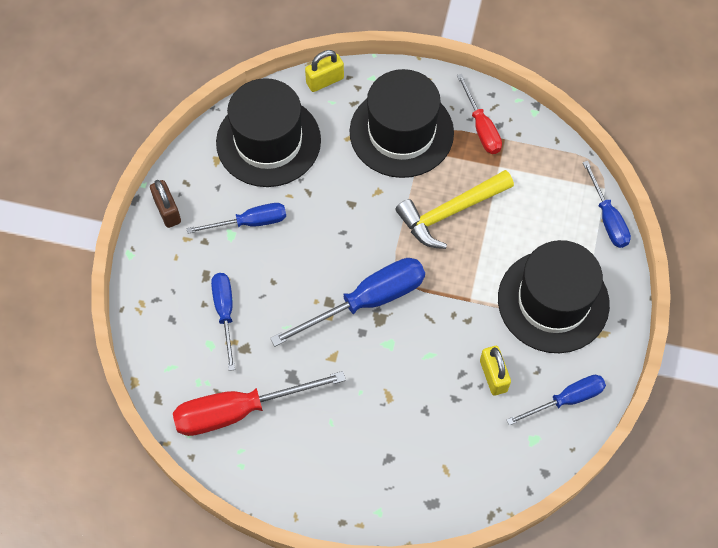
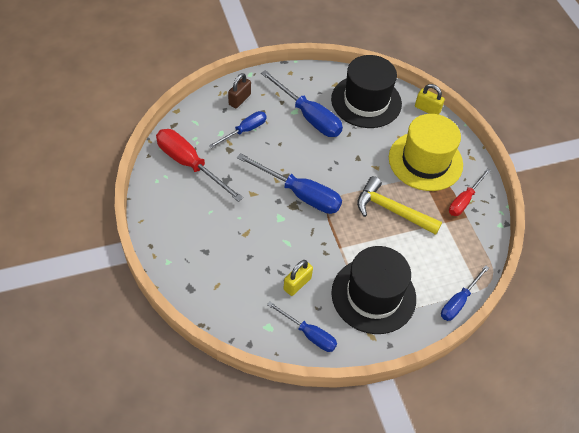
camera: 55 degrees right, 10 degrees down
(167, 211) = (288, 78): brown padlock -> brown padlock (239, 99)
(250, 222) = (308, 116): blue screwdriver -> blue screwdriver, size x1.63
(401, 132) = (425, 161): black hat -> yellow hat

